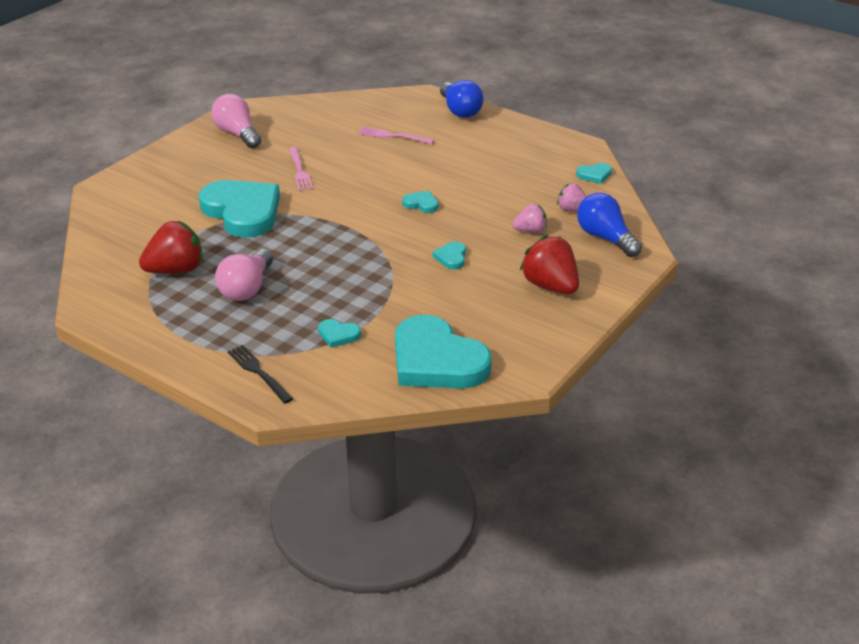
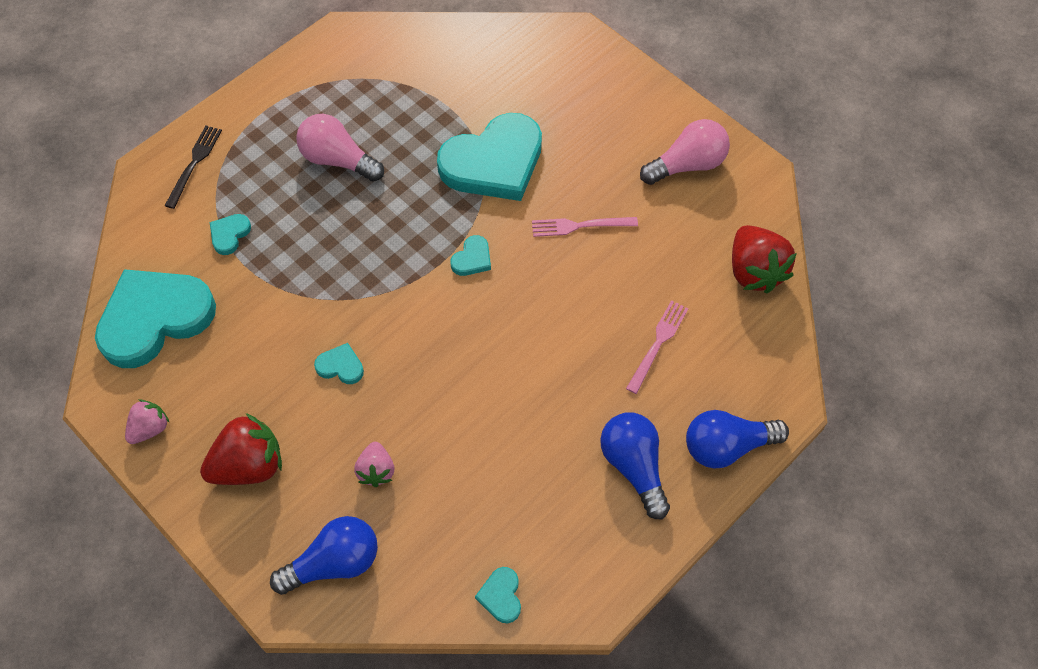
camera: 100 degrees right, 25 degrees up
(176, 270) = (390, 100): red strawberry -> red strawberry (754, 271)
(258, 372) = (194, 163): black fork -> black fork turned 45 degrees counterclockwise
(421, 204) = (470, 352): turquoise heart -> turquoise heart (472, 258)
(486, 138) = (634, 466): none -> blue light bulb
(572, 210) = (414, 538): pink strawberry -> pink strawberry (150, 428)

